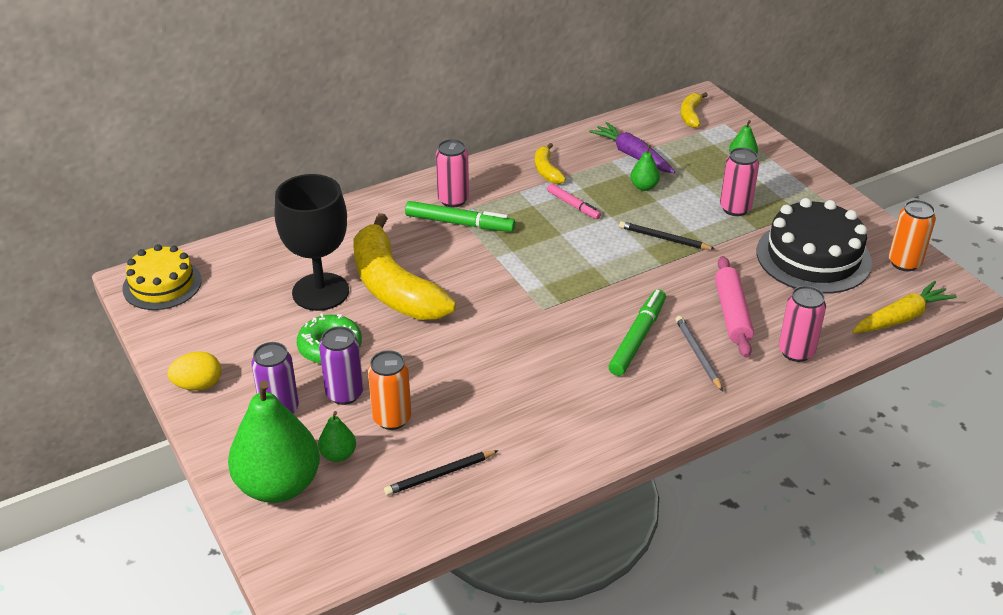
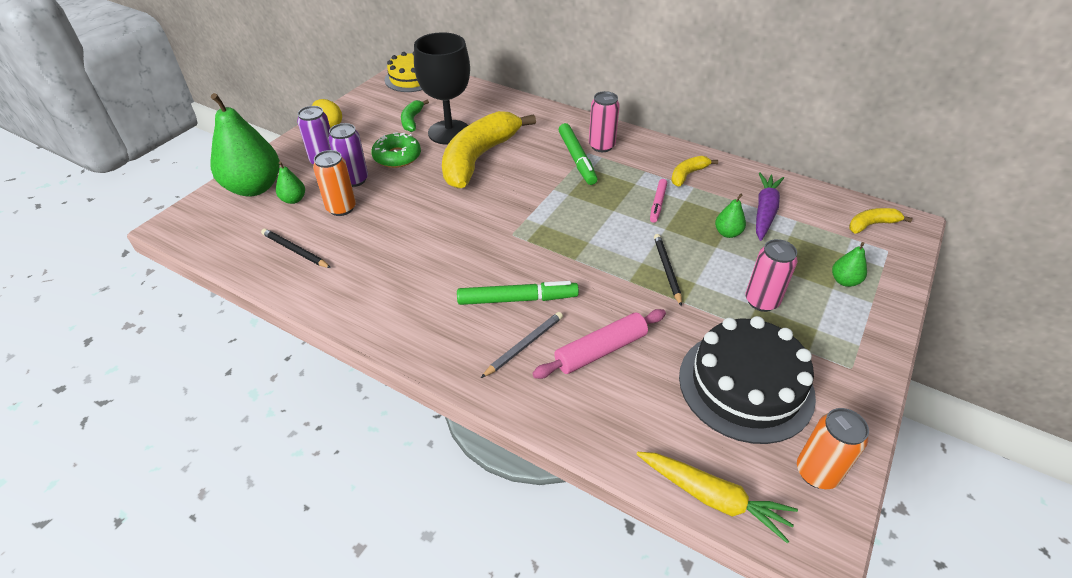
camera: 60 degrees right, 5 degrees up
(264, 312) = (412, 120): none -> green banana
(796, 352) = (581, 418): pink can -> none

